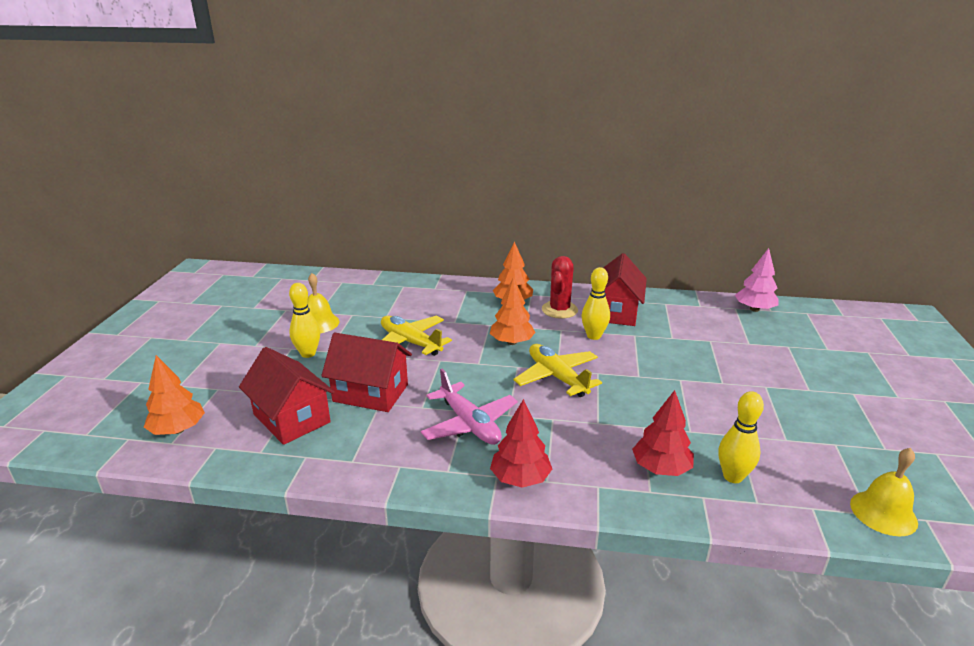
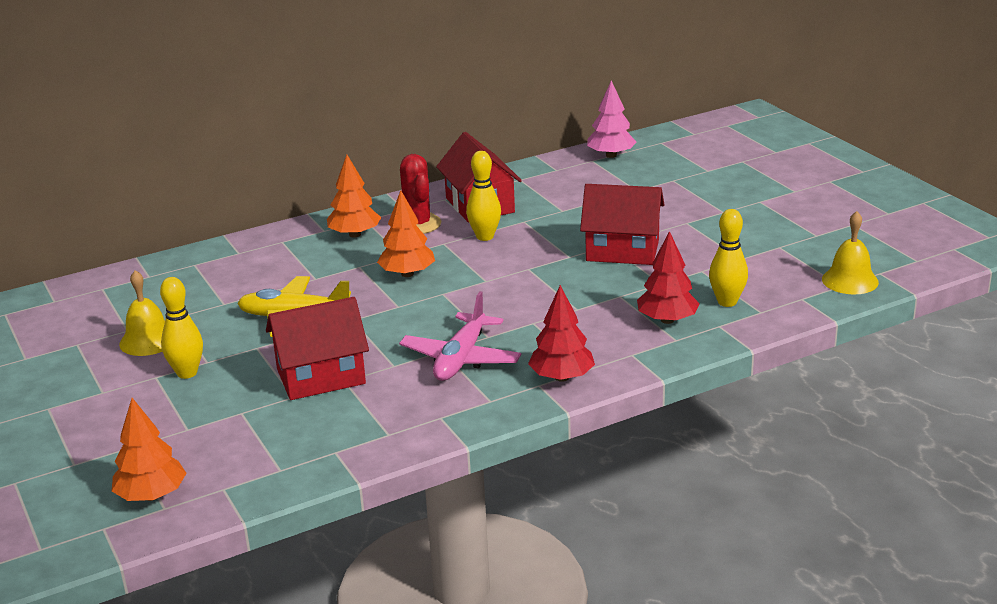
camera: 35 degrees left, 0 degrees up
(292, 418) = (268, 432): red house -> red house (622, 250)
(469, 424) = (461, 359): pink plane -> pink plane turned 90 degrees clockwise
(557, 377) = (494, 287): yellow plane -> none

